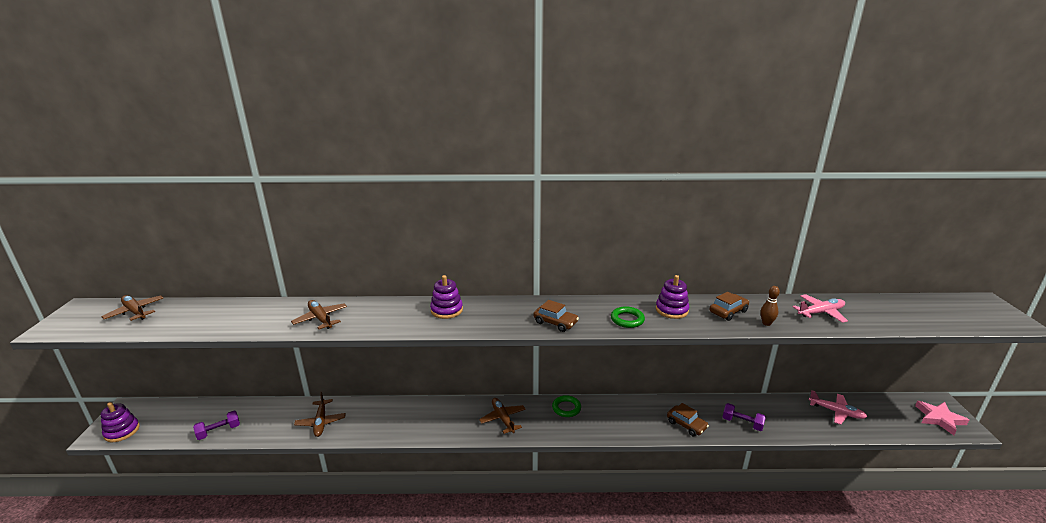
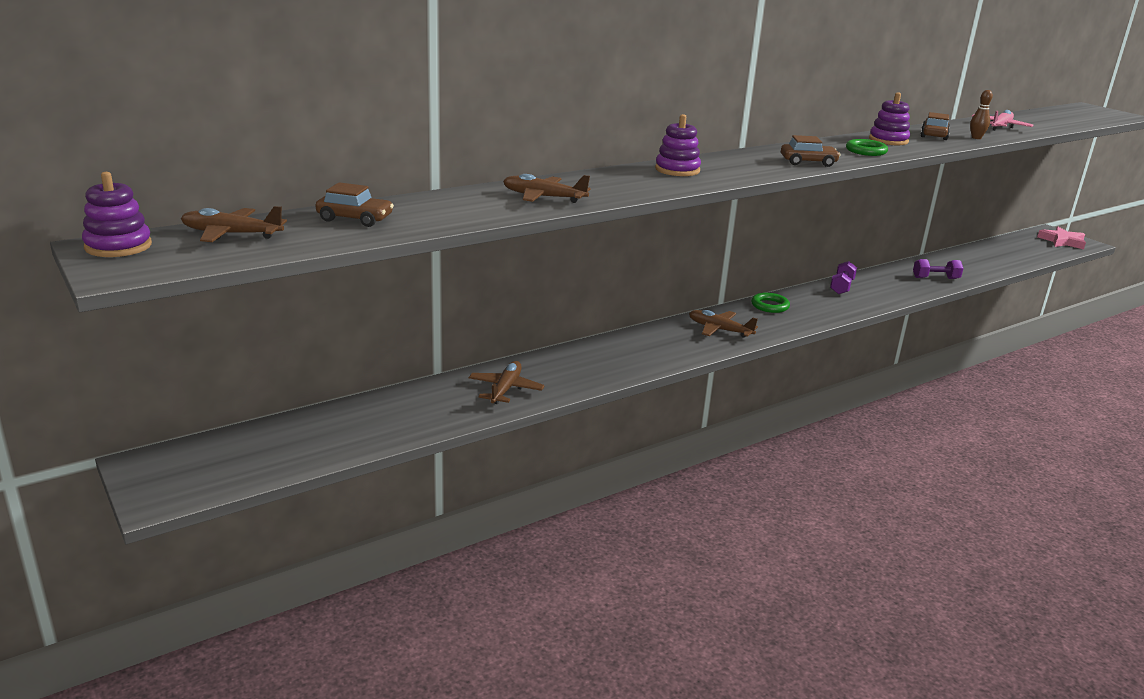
camera: 35 degrees left, 0 degrees up
(122, 431) = (194, 484): purple stacking toy -> purple stacking toy (118, 246)
(219, 431) = (369, 437): purple dumbbell -> purple dumbbell (841, 287)
(321, 422) = (505, 389): brown plane -> brown plane turned 120 degrees counterclockwise
(686, 425) = (894, 290): brown car -> brown car (355, 219)
(836, 412) = (991, 253): pink plane -> none

